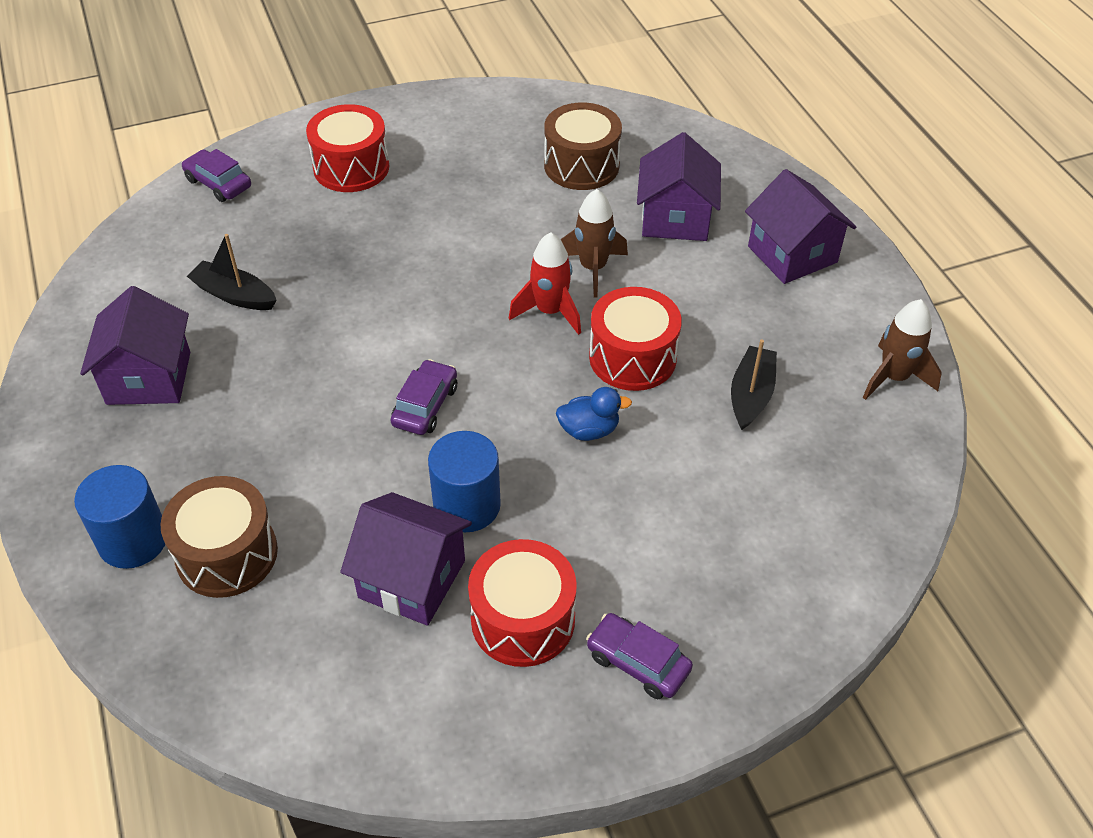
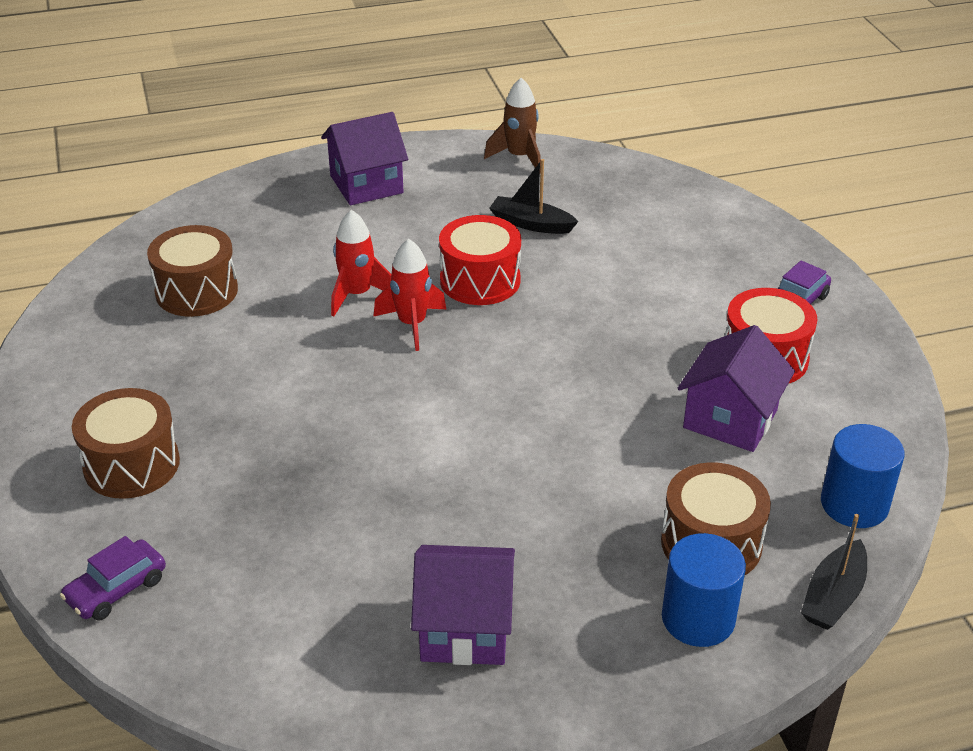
camera: 85 degrees left, 10 degrees down
(234, 295) = (338, 560): black boat -> black boat (833, 596)
(351, 167) = (131, 464): red drum -> brown drum
(425, 405) = (527, 408): purple car -> none
(467, 505) = (649, 385): blue cylinder -> blue cylinder (854, 504)
(589, 430) = (564, 310): blue duck -> none
(593, 268) = (357, 294): brown rocket -> red rocket
(675, 218) = (299, 241): purple house -> none

